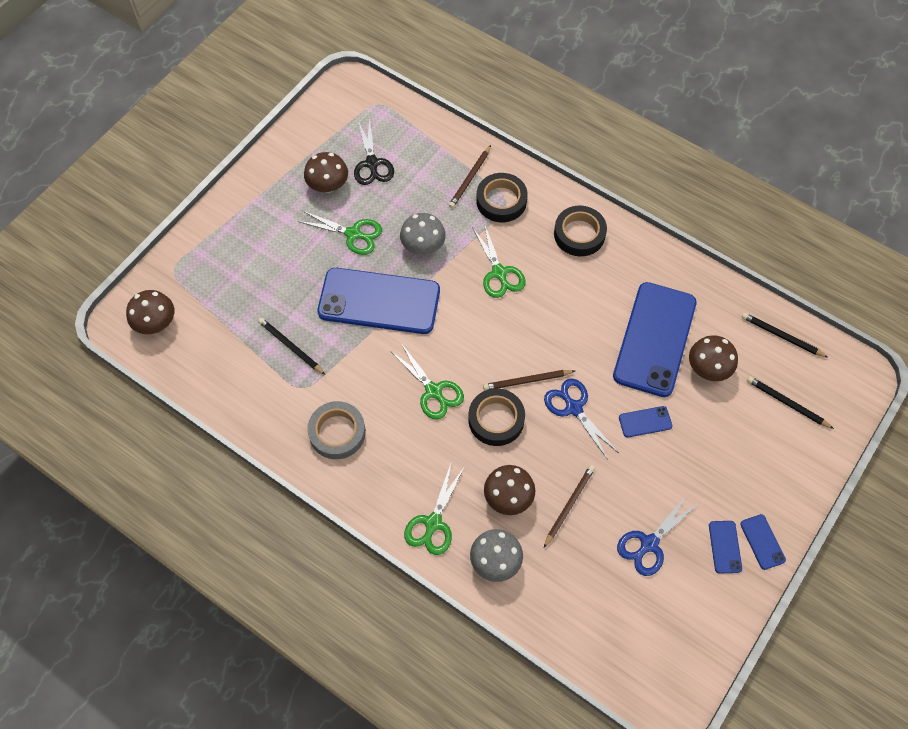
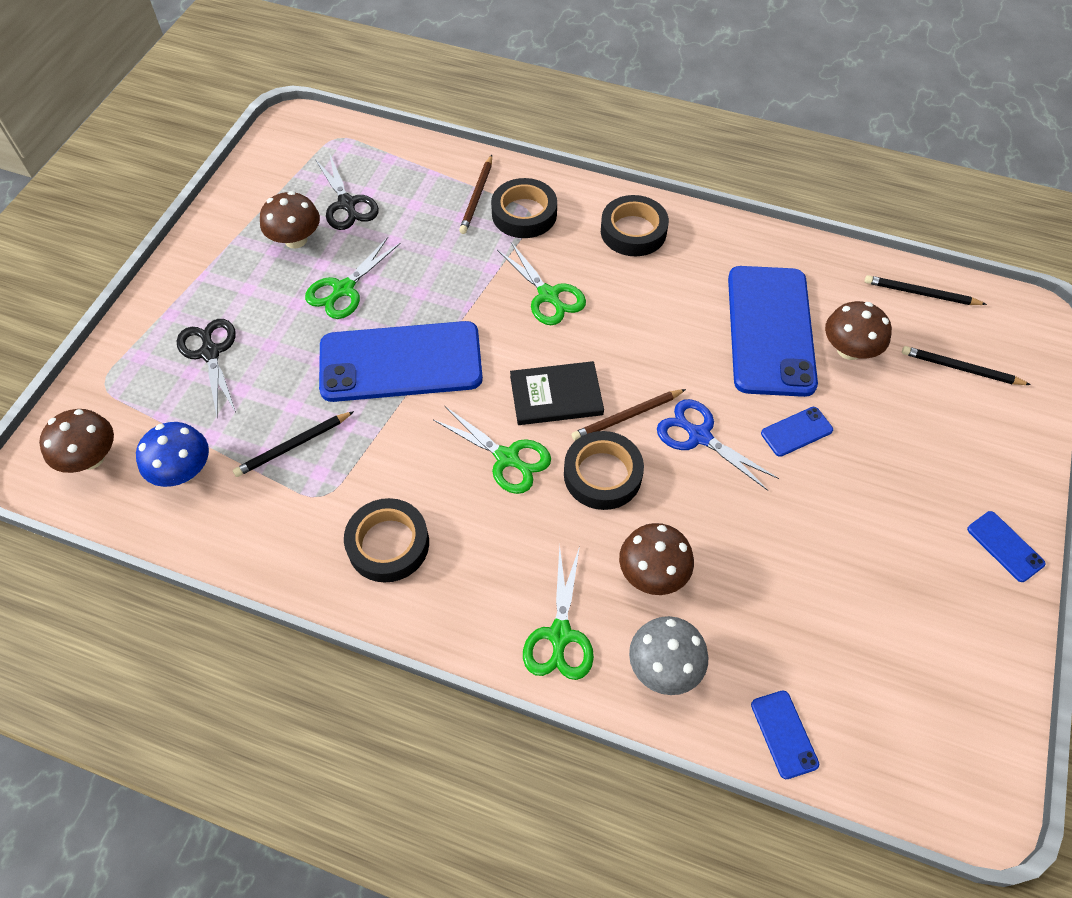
camera: 15 degrees left, 5 degrees down
(214, 347) = (183, 471): none -> blue mushroom
(249, 263) = (210, 353): none -> black scissors
(290, 347) = (293, 446): black pencil -> black pencil turned 60 degrees counterclockwise
(337, 432) = (388, 544): grey tape -> black tape
(353, 234) = (344, 289): green scissors -> green scissors turned 120 degrees clockwise
(423, 246) = (440, 284): grey mushroom -> none
(481, 353) = (556, 396): none -> black book
(569, 505) = (738, 562): brown pencil -> none
(649, 543) = (862, 587): blue scissors -> none
(725, 547) = (961, 565): blue phone -> blue phone (784, 734)

